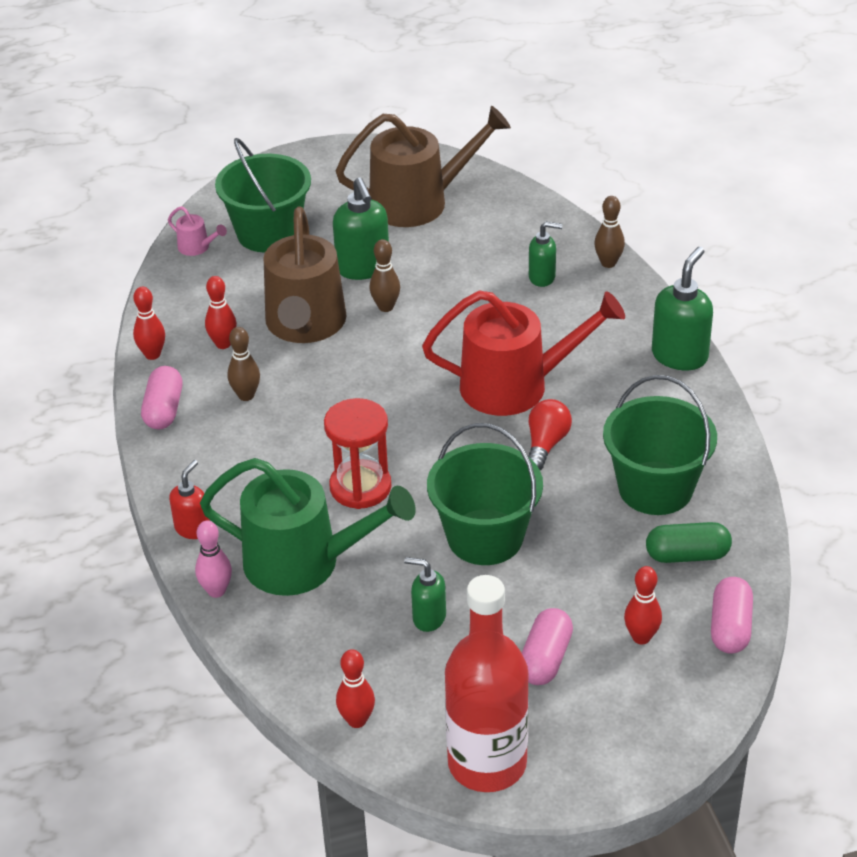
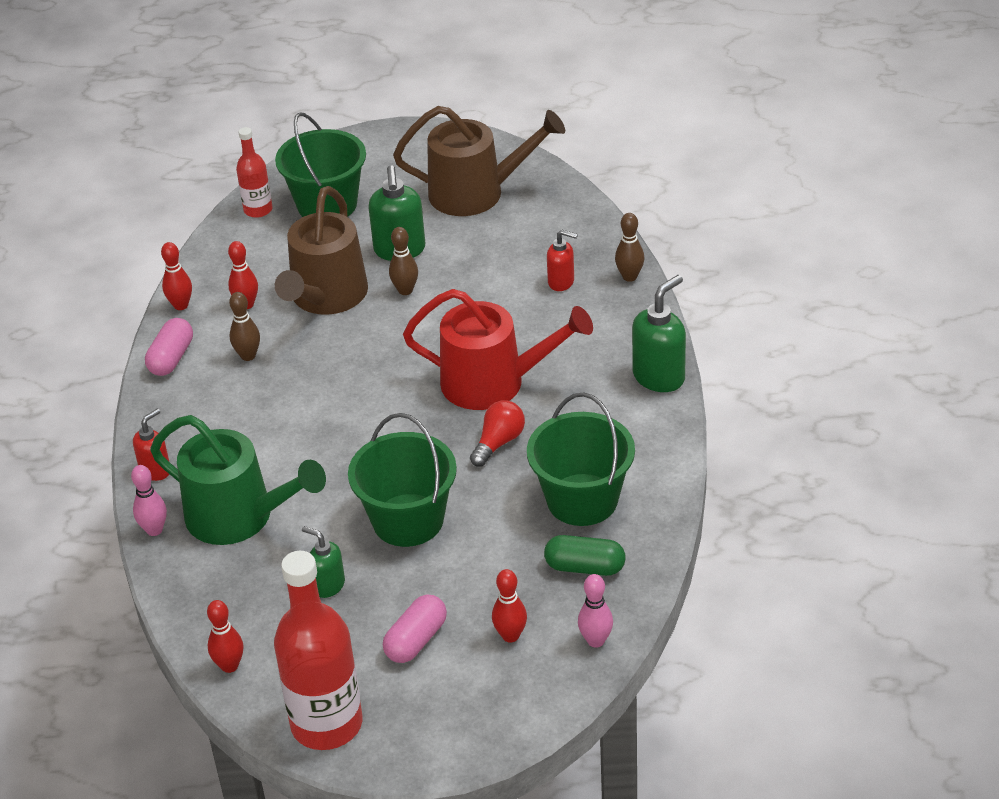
camera: 15 degrees right, 0 degrees up
(197, 247) = (258, 210): pink watering can -> red bottle
(360, 487) = (315, 456): red hourglass -> none
(542, 277) = (561, 282): green soap dispenser -> red soap dispenser
(730, 627) = (596, 641): pink capsule -> pink bowling pin

